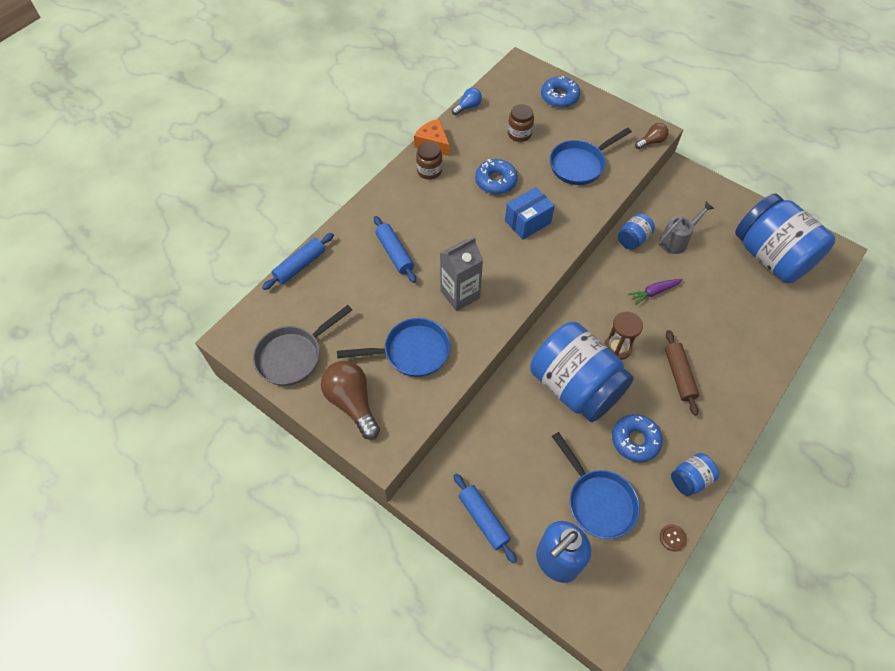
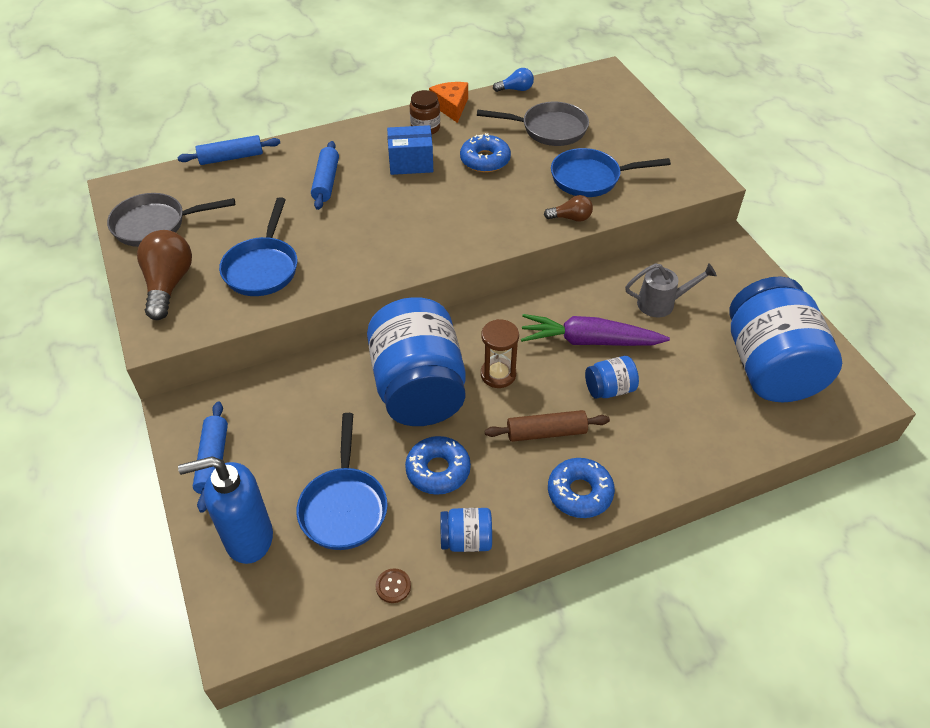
camera: 30 degrees right, 10 degrees down
(411, 352) = (262, 267): blue pan -> blue pan turned 75 degrees clockwise
(460, 294) = (355, 240): grey carton -> none
(519, 134) = (549, 129): brown jar -> grey pan
(527, 222) = (485, 206): blue box -> blue box (411, 163)
(559, 97) = (624, 113): blue donut -> blue donut (579, 493)
(633, 239) = (609, 282): blue jar -> blue jar (609, 389)
(651, 142) = (694, 187): brown light bulb -> brown light bulb (571, 218)
(654, 292) = (589, 341): purple carrot -> purple carrot, size x1.88
(679, 375) = (546, 432): brown rolling pin -> brown rolling pin turned 60 degrees clockwise

